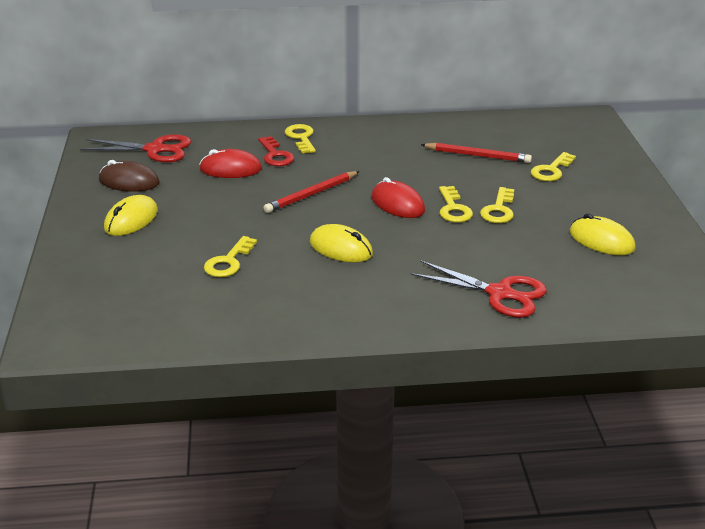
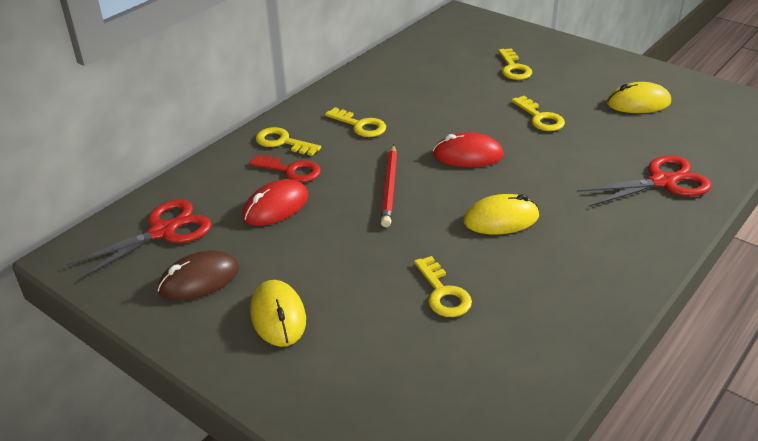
camera: 45 degrees left, 5 degrees up
(453, 209) = (511, 135): yellow key -> yellow key (360, 125)
(478, 156) = (446, 83): red pencil -> none

